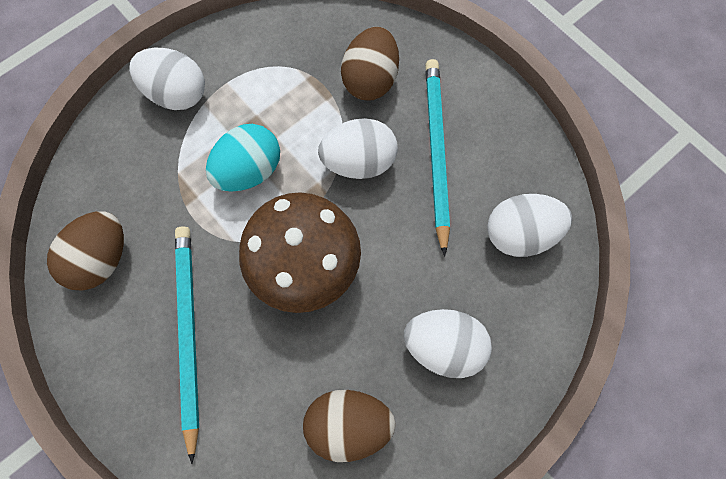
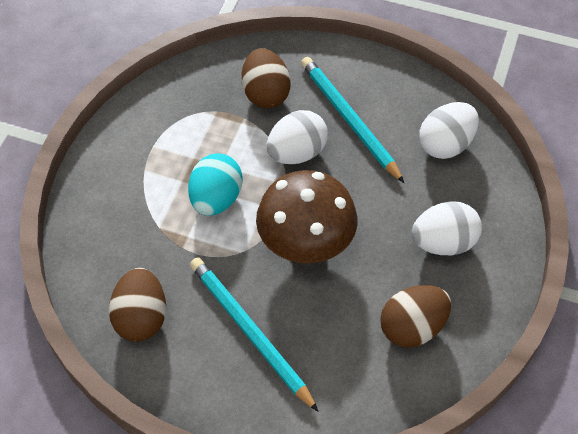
camera: 30 degrees left, 15 degrees down
(176, 94) = (117, 173): white egg -> none

